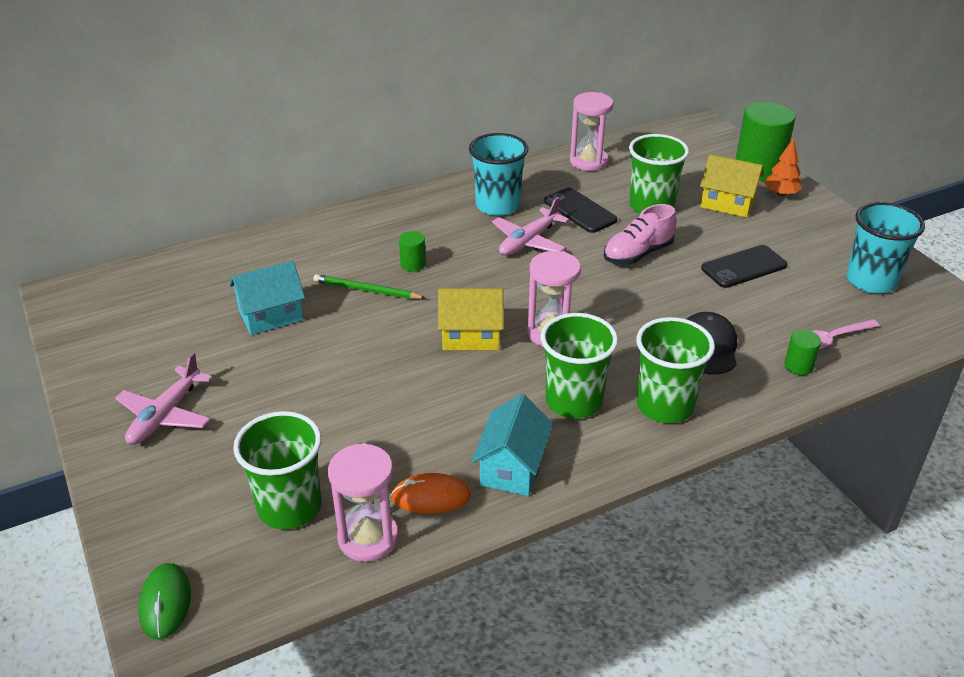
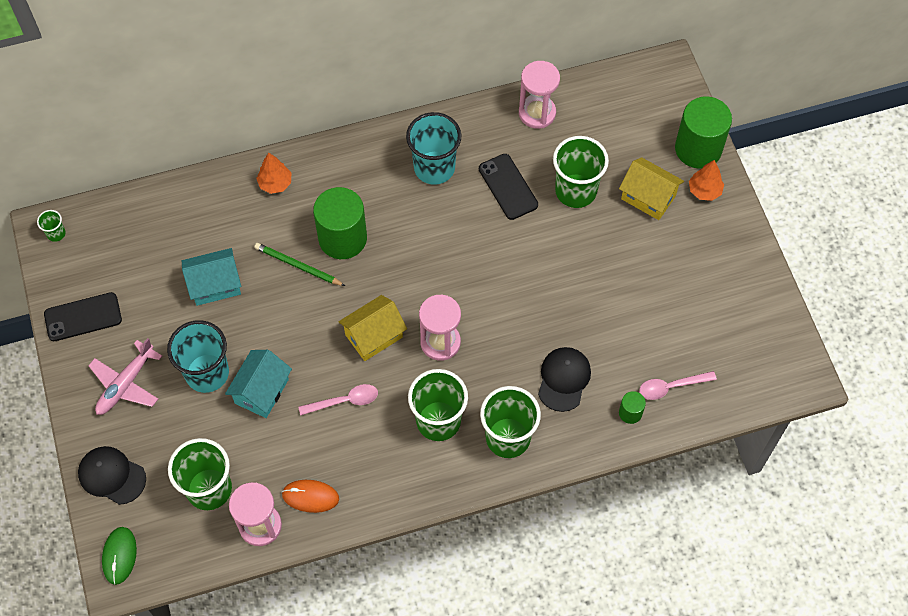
camera: 10 degrees right, 25 degrees up
(74, 295) = (56, 233): none -> green cup
(150, 511) = (112, 476): none -> black cap
(328, 233) = (275, 183): none -> orange tree
(413, 264) = (342, 238): green cylinder -> green cylinder, size x2.19
(452, 397) = (345, 401): none -> pink spoon
(471, 336) = (374, 336): yellow house -> yellow house turned 45 degrees counterclockwise
(512, 467) = (375, 479): turquoise house -> turquoise house (262, 391)
(528, 241) = (450, 223): pink plane -> none
(638, 254) = (542, 255): pink shoe -> none
(744, 267) = (630, 287): black phone -> black phone (83, 317)
(871, 281) = (735, 323): turquoise cup -> turquoise cup (207, 373)

